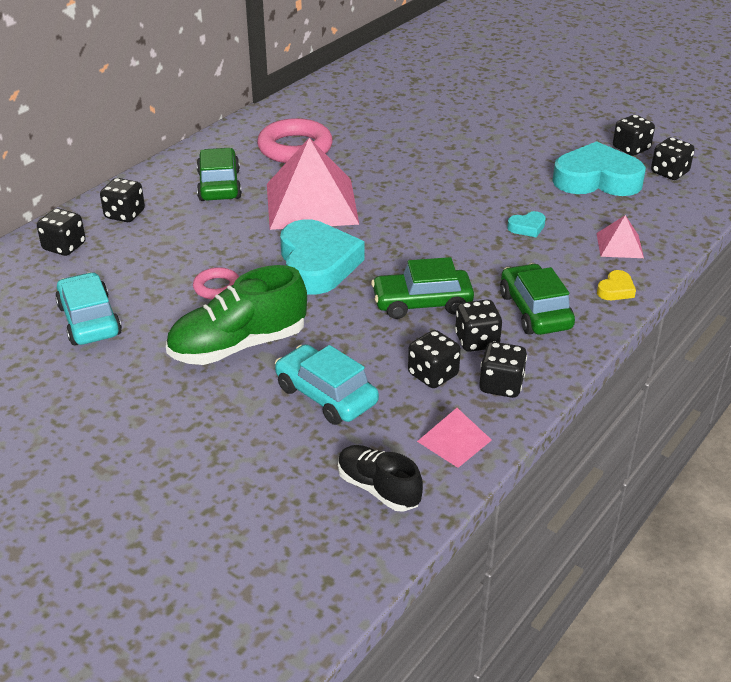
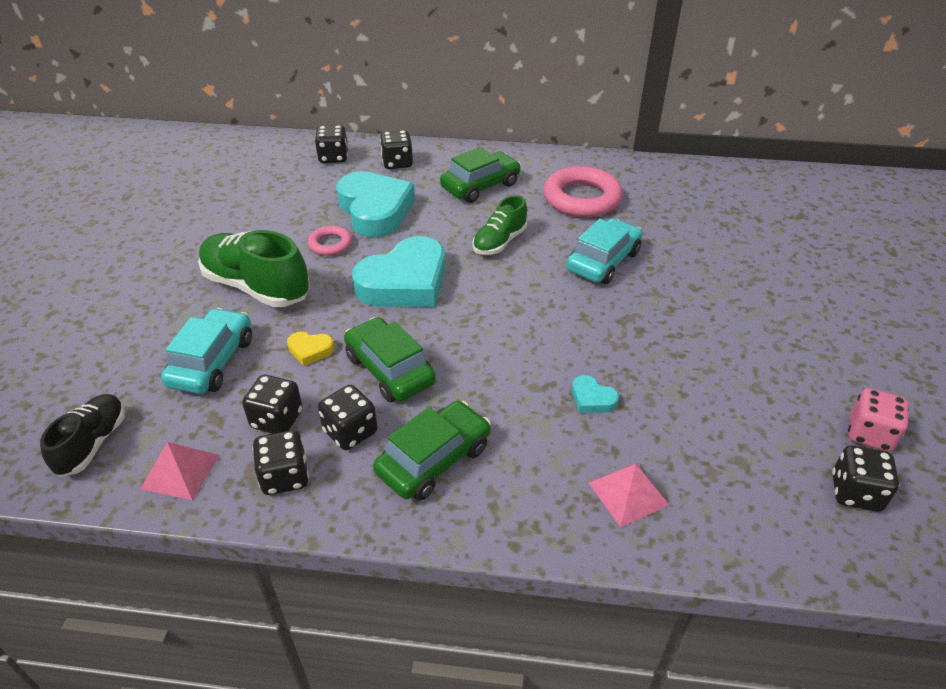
camera: 60 degrees right, 5 degrees up
(89, 320) = (248, 206): turquoise car -> turquoise car (603, 261)
(311, 203) = (499, 242): pink pyramid -> green shoe
(596, 179) = (757, 424): turquoise heart -> turquoise heart (375, 210)
(616, 290) = (528, 520): yellow heart -> yellow heart (310, 350)
(631, 149) = (869, 434): black dice -> pink dice

